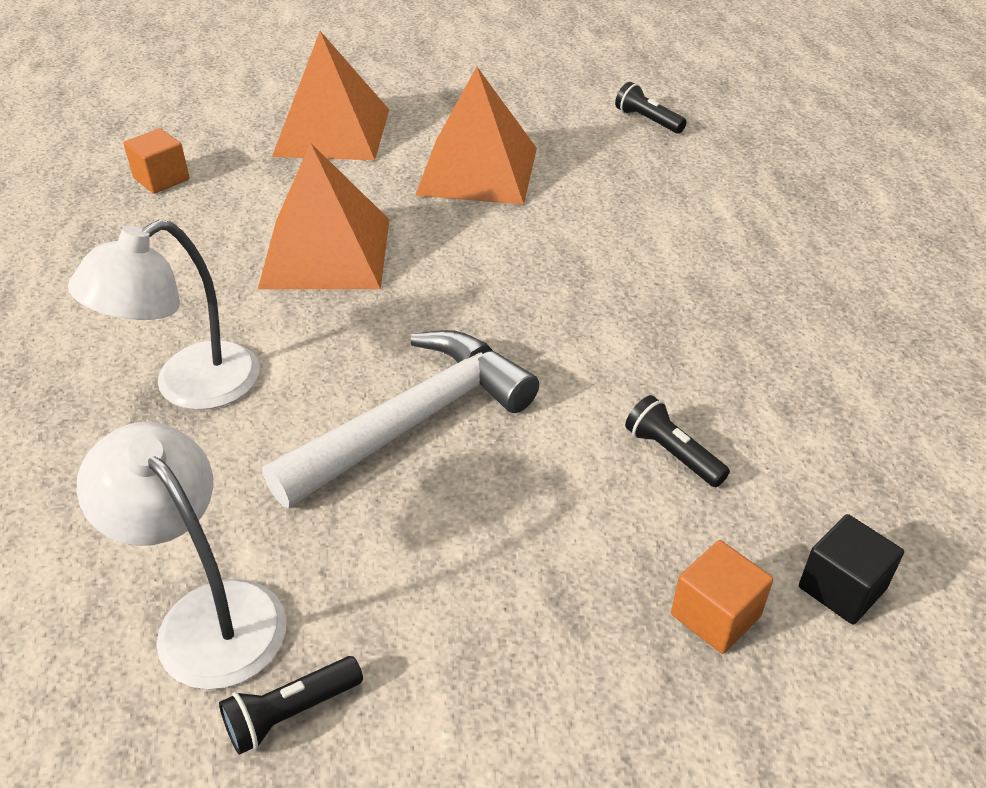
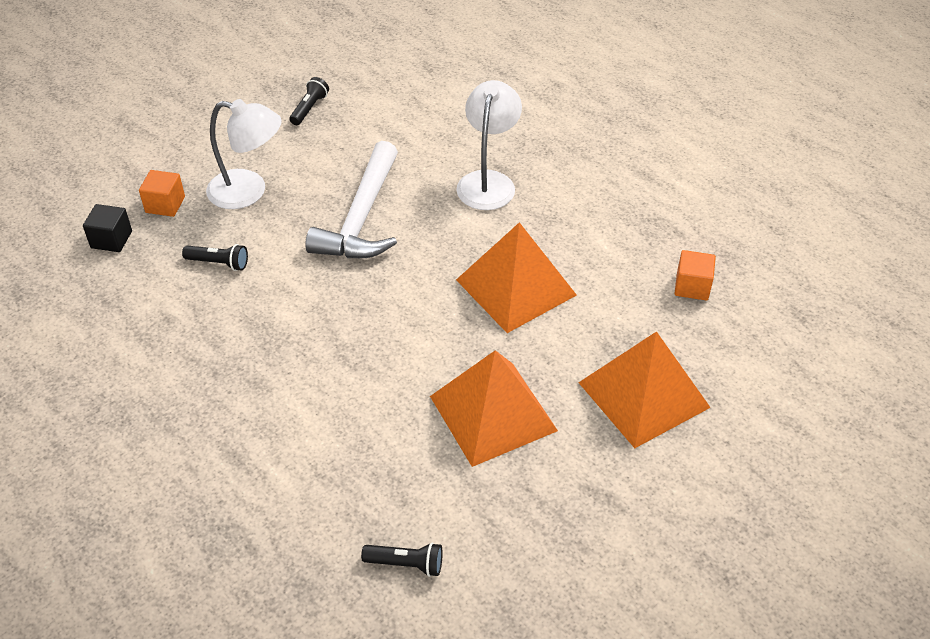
camera: 145 degrees right, 5 degrees up
(207, 615) = (370, 117): white lamp -> white lamp (249, 191)

